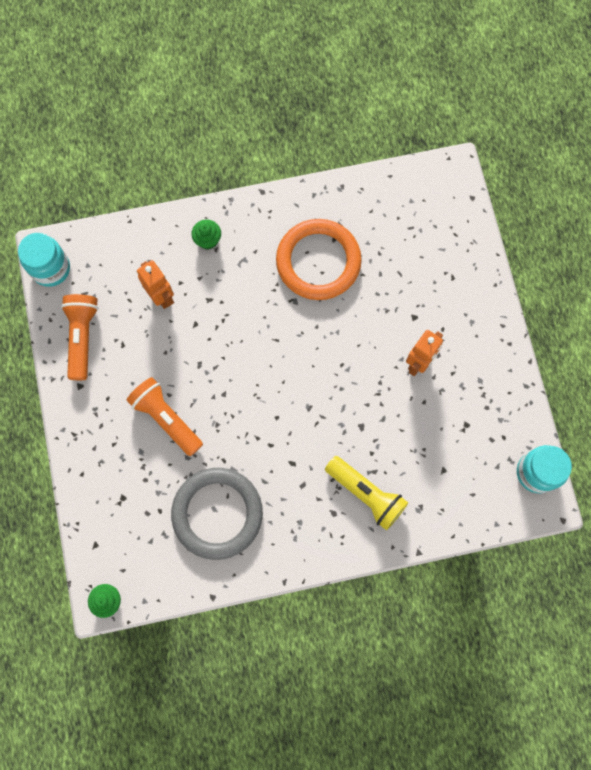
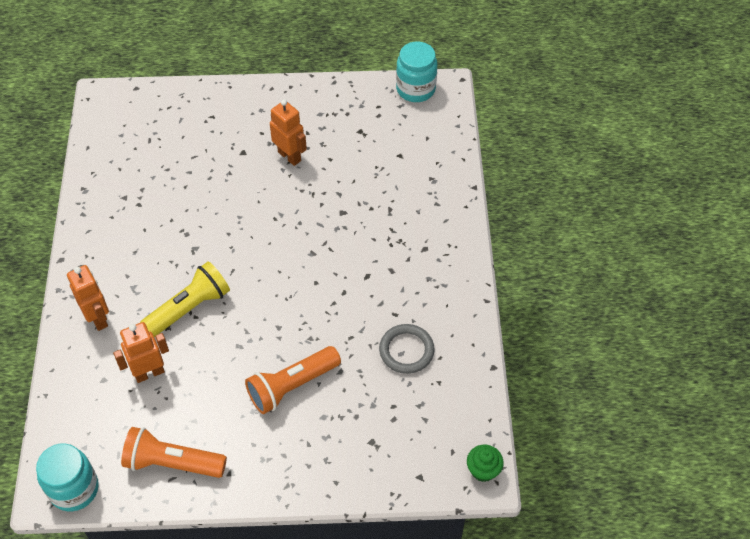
camera: 80 degrees left, 20 degrees down
(208, 240) = (98, 318): green cupcake -> orange robot
(217, 513) = (406, 350): grey ring -> grey ring, size x0.56
(318, 261) = (158, 221): orange ring -> none
(366, 494) = (410, 219): yellow flashlight -> yellow flashlight (189, 308)

